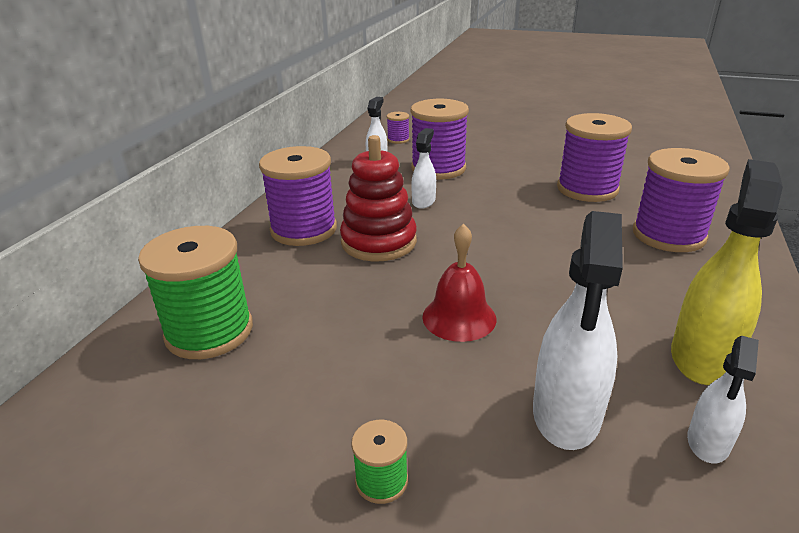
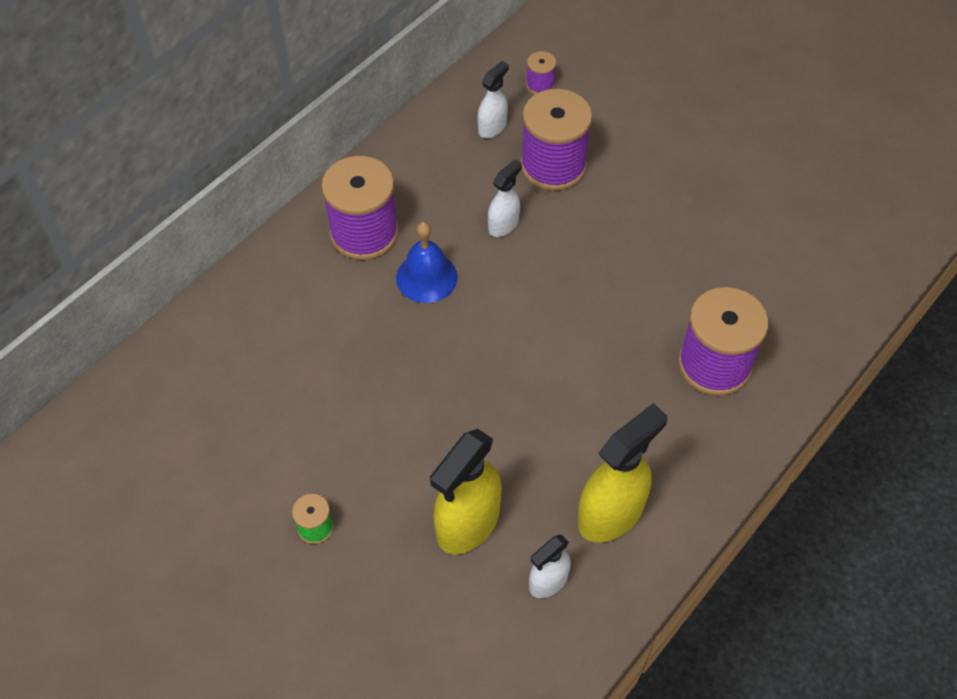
camera: 20 degrees right, 25 degrees up
(209, 331) = (242, 347): green spool -> none
(379, 242) = (426, 277): red stacking toy -> blue bell
(459, 317) = (446, 402): red bell -> none
(566, 414) = (467, 523): white spray bottle -> yellow spray bottle
(587, 189) = (692, 261): purple spool -> none

